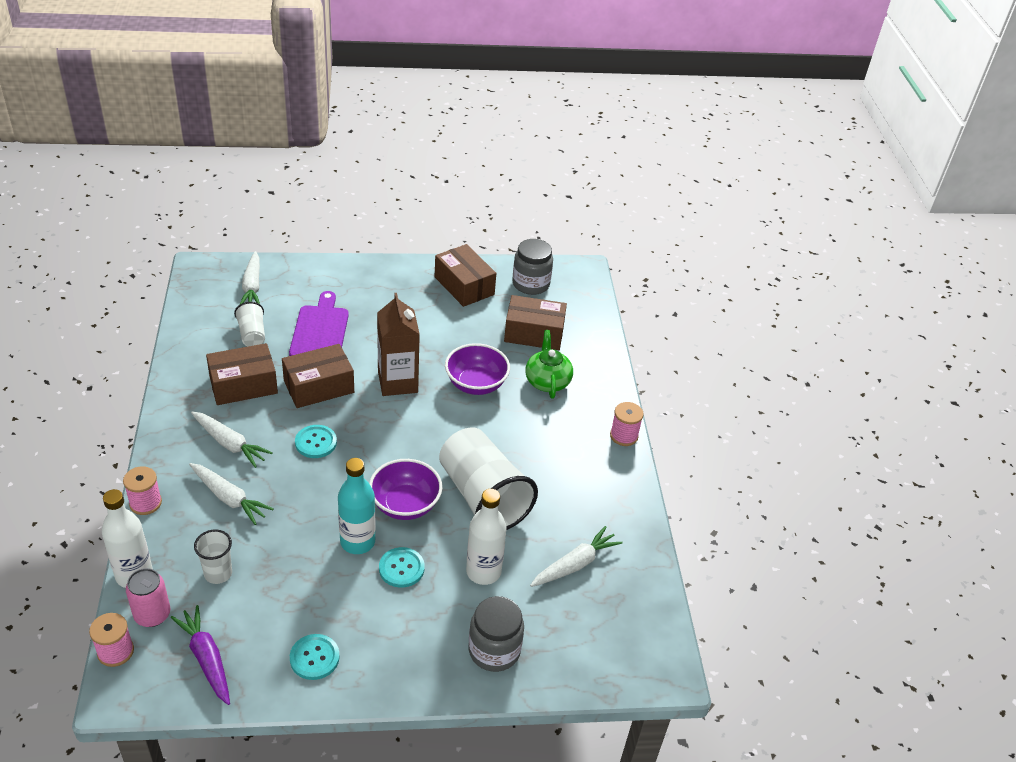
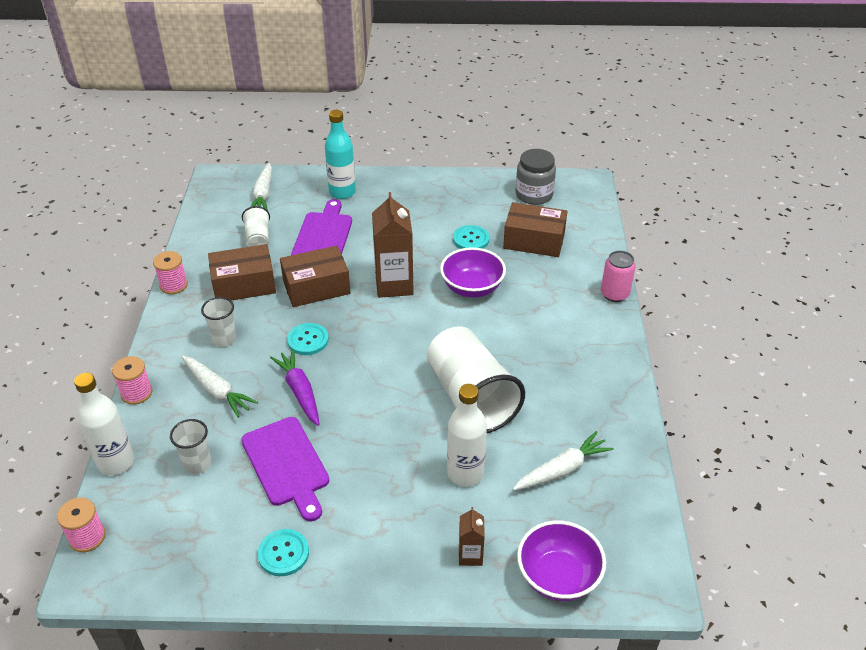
camera: 10 degrees right, 0 degrees up
(152, 614) = (128, 502): pink can -> pink can (614, 294)
(206, 659) = (175, 549): purple carrot -> purple carrot (300, 391)
(229, 444) = (224, 339): white carrot -> white cup
(308, 570) = (287, 464): none -> purple cutting board
(357, 542) = (339, 438): turquoise bottle -> turquoise bottle (342, 192)
(401, 568) = (381, 466): turquoise button -> turquoise button (471, 239)
(405, 504) = (390, 403): purple bowl -> purple bowl (558, 576)
(464, 286) = (467, 196): brown box -> none
(494, 650) = (470, 555): grey jar -> brown carton
(547, 381) = (544, 287): green teapot -> none
(624, 436) = (621, 341): pink spool -> pink spool (173, 285)

